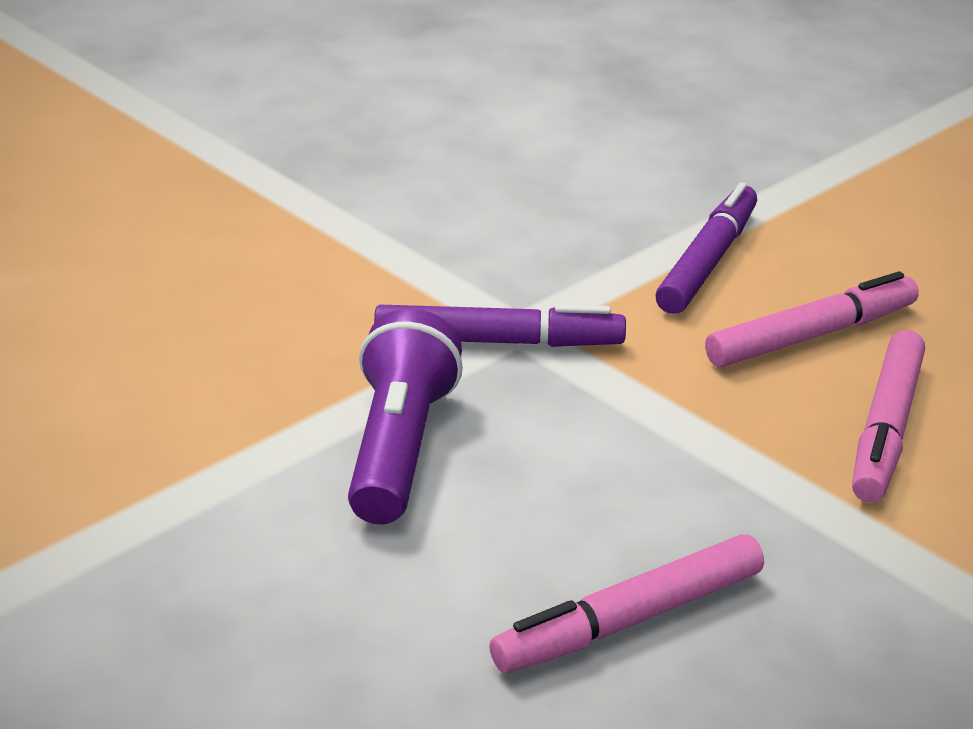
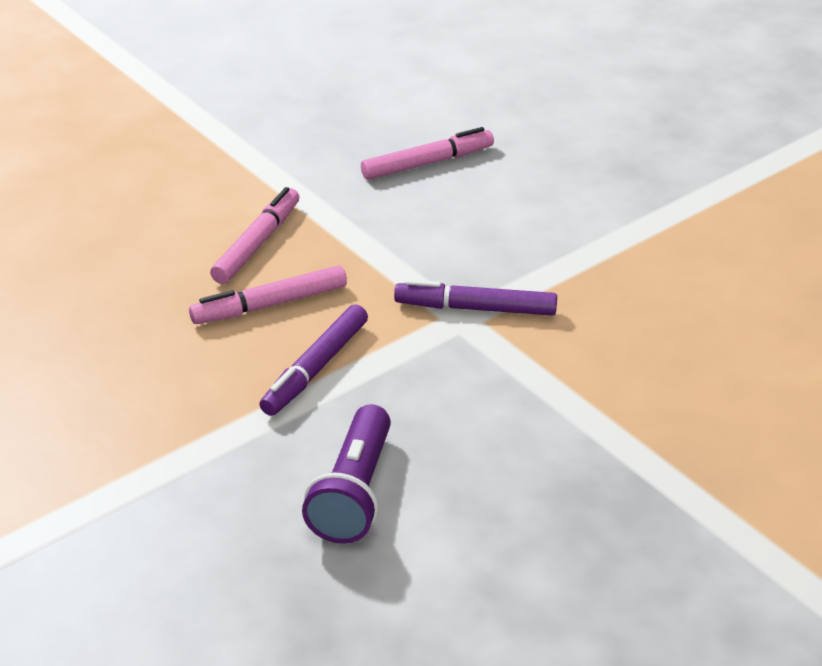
camera: 175 degrees left, 5 degrees up
(399, 448) = (536, 244): purple flashlight -> purple flashlight (353, 493)

